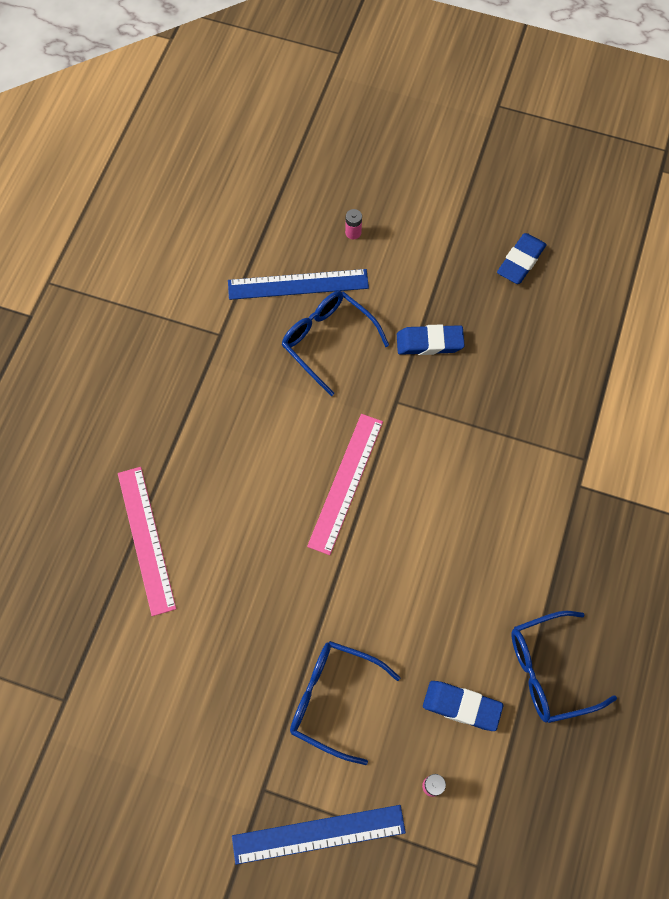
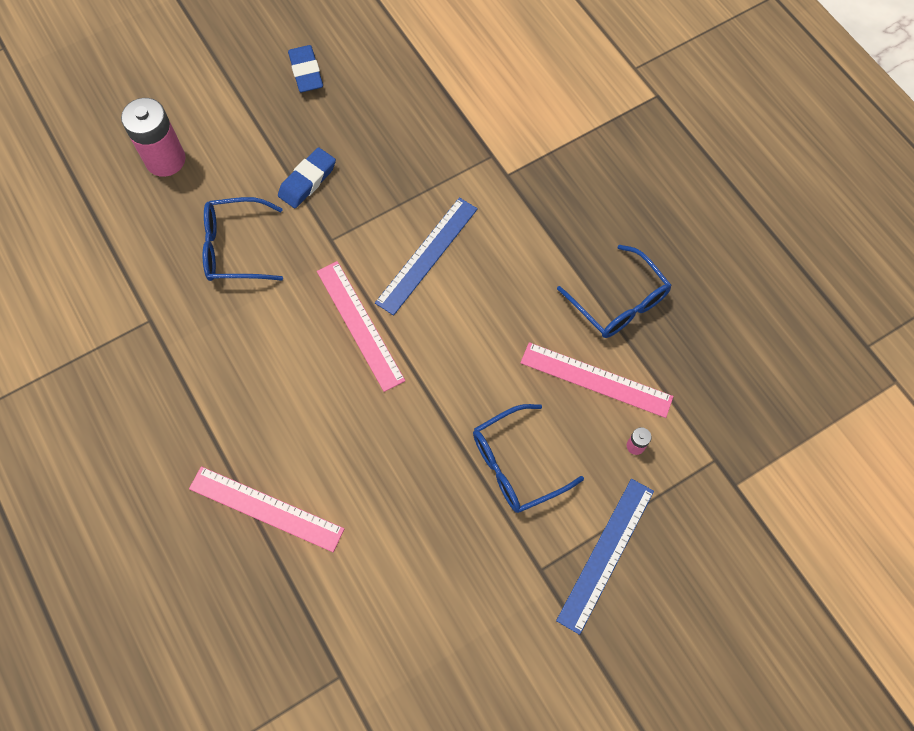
camera: 50 degrees left, 0 degrees up
(298, 284) = (167, 231): blue ruler -> blue ruler (427, 255)
(353, 232) = (165, 160): pink battery -> pink battery, size x2.45
(461, 706) = (596, 380): blue eraser -> pink ruler
(548, 671) = (619, 302): blue glasses -> blue glasses turned 60 degrees counterclockwise

